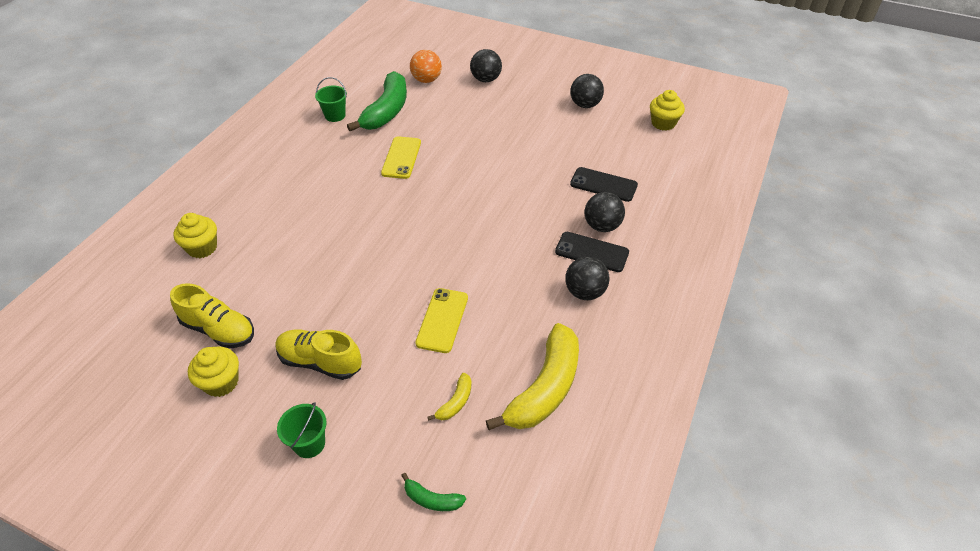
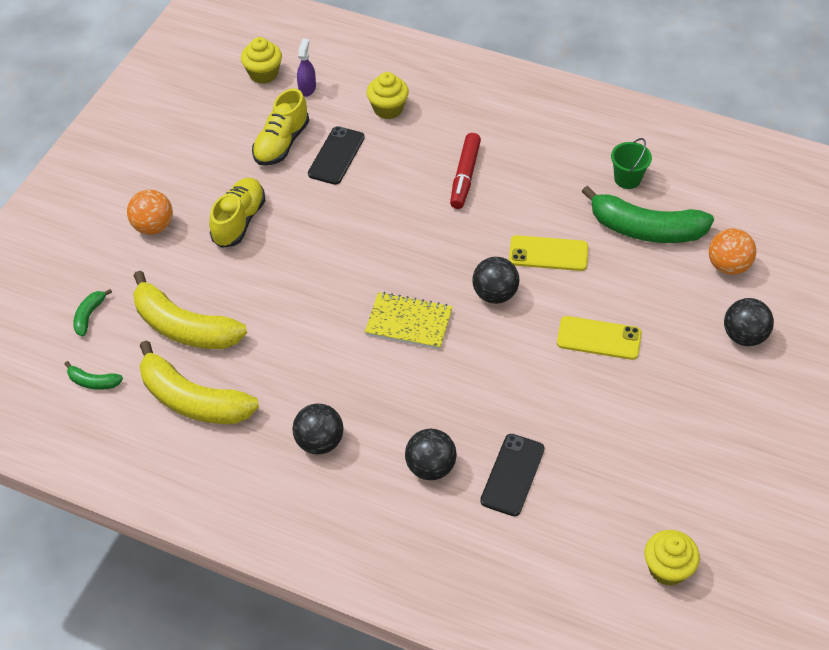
camera: 90 degrees right, 5 degrees up
(144, 310) = (307, 88): none -> purple spray bottle
(221, 382) = (222, 157): yellow cupcake -> yellow cupcake (263, 74)
(306, 200) = (465, 176): none -> red marker
(309, 443) = (153, 226): green bucket -> orange ball
(442, 320) = (285, 311): yellow phone -> yellow phone (599, 338)
(455, 402) = (184, 327): yellow banana -> yellow banana, size x2.28
(462, 236) = (409, 322): none -> yellow notebook
(524, 484) = (93, 382): none -> green banana
(585, 105) = (699, 463): black ball -> black ball (495, 294)
(591, 252) = (384, 453): black phone -> black phone (336, 156)

